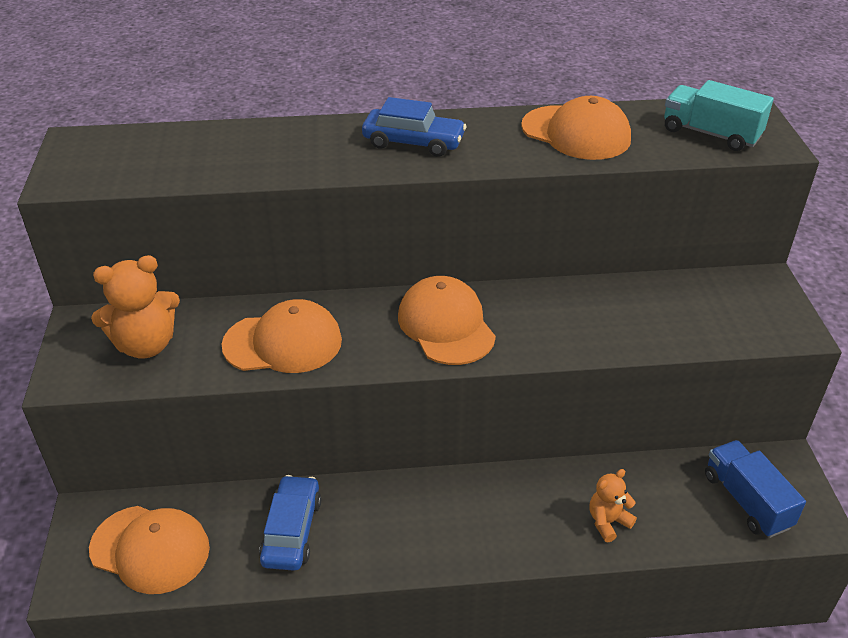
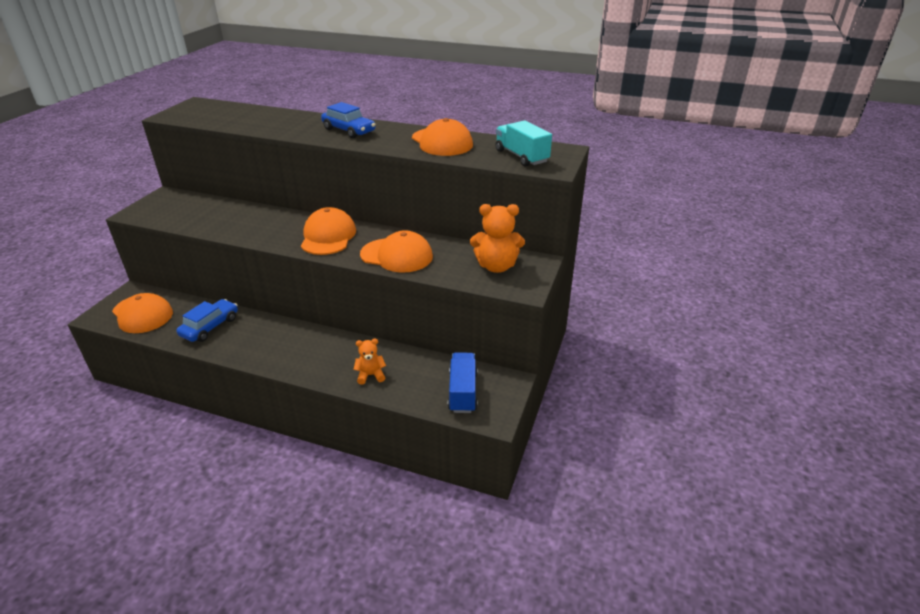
camera: 25 degrees right, 5 degrees down
(146, 345) = (181, 209): orange teddy bear -> orange teddy bear (496, 266)
(283, 343) = (241, 224): orange cap -> orange cap (396, 255)

